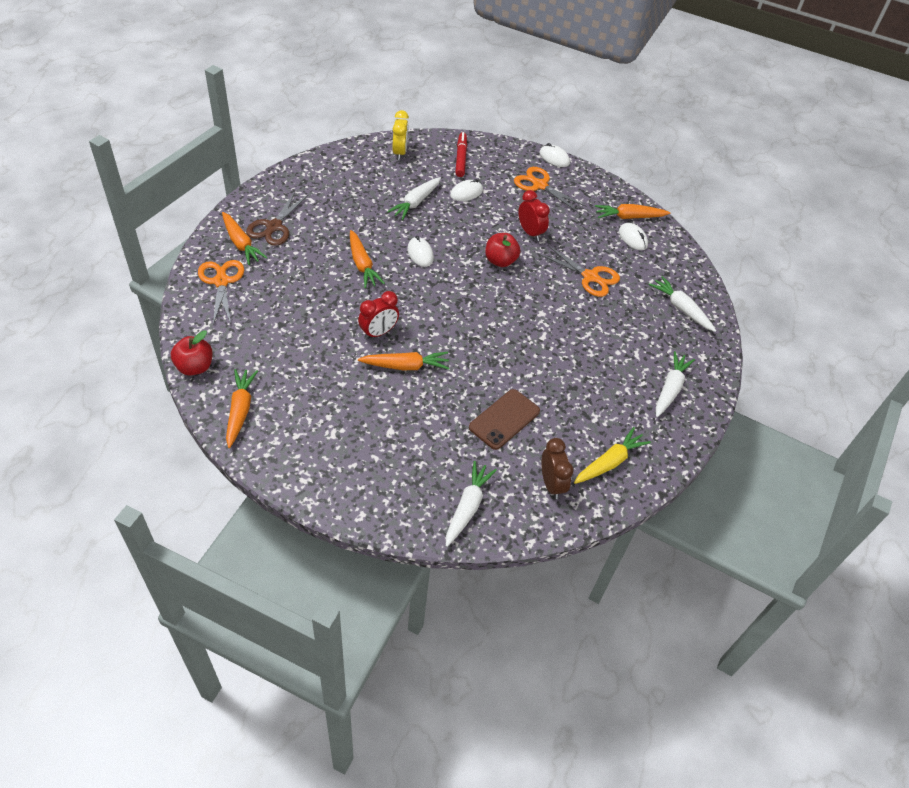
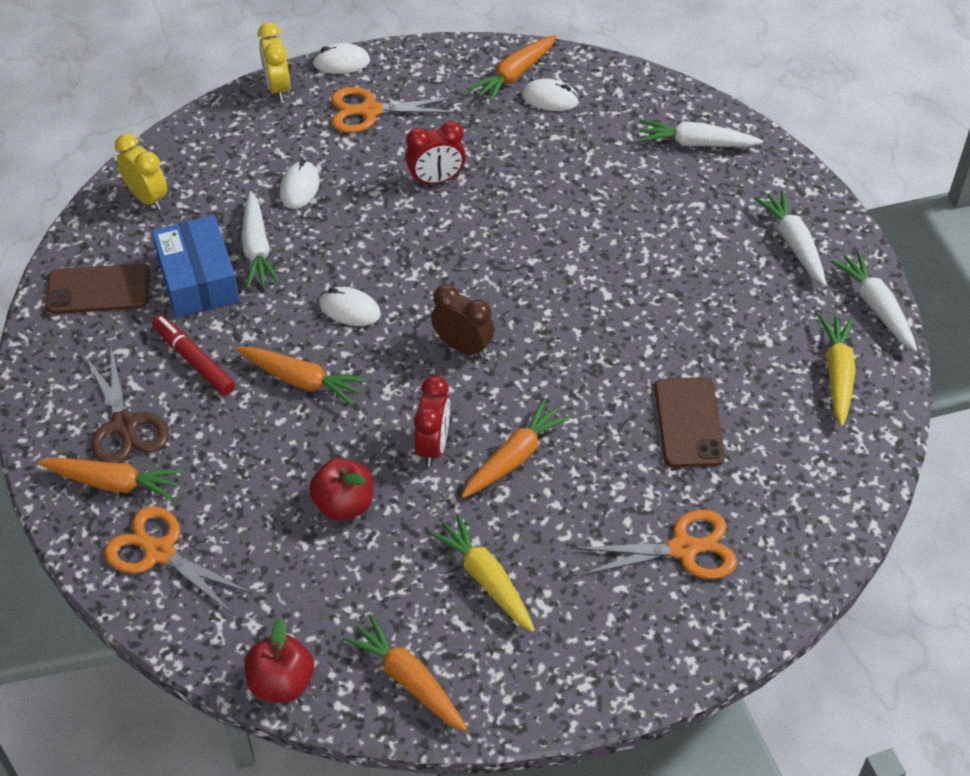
camera: 40 degrees left, 0 degrees up
(325, 401) = (485, 579): none -> yellow carrot
(334, 172) = (98, 290): none -> brown phone
(376, 196) = (198, 279): none -> blue box
(461, 158) = (233, 147): red marker -> red marker (194, 360)
(467, 507) = (775, 549): white carrot -> white carrot (876, 307)
(500, 261) = (449, 242): red apple -> red apple (344, 504)
(511, 149) = (277, 88): none -> yellow clock
(530, 232) = (436, 180): red clock -> red clock turned 150 degrees clockwise
(551, 484) = (817, 448): brown clock -> brown clock (463, 347)
(590, 277) = (565, 182): orange scissors -> orange scissors (683, 549)

